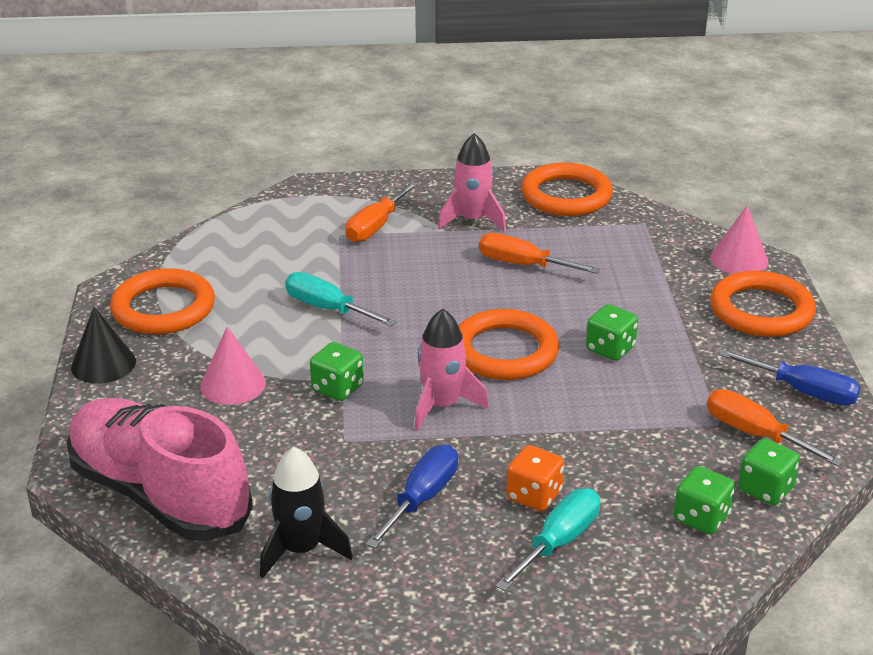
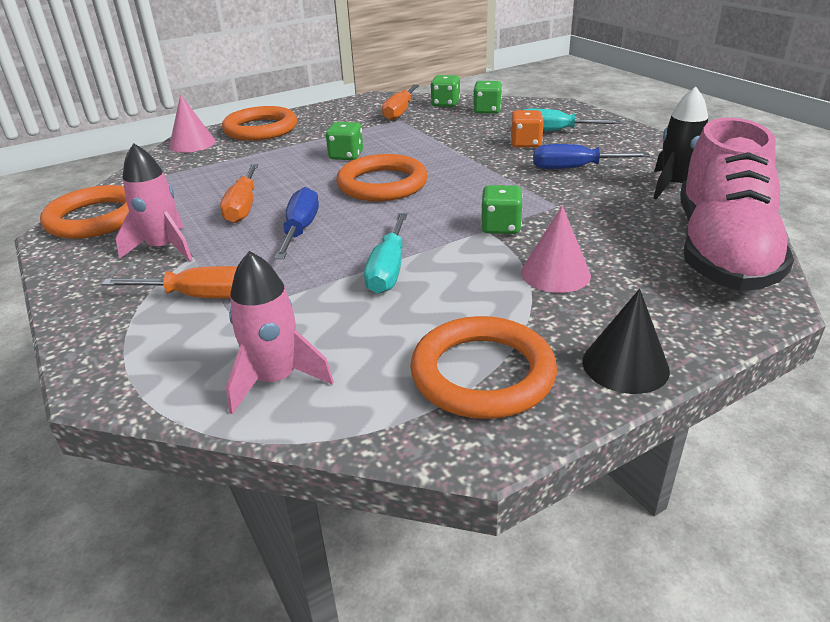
camera: 115 degrees left, 0 degrees up
(442, 406) = (473, 186): pink rocket -> pink rocket (276, 379)
(803, 392) = (346, 109): blue screwdriver -> blue screwdriver (300, 229)

